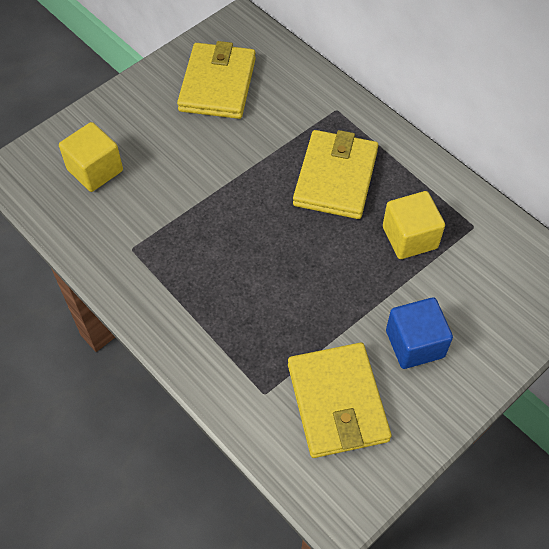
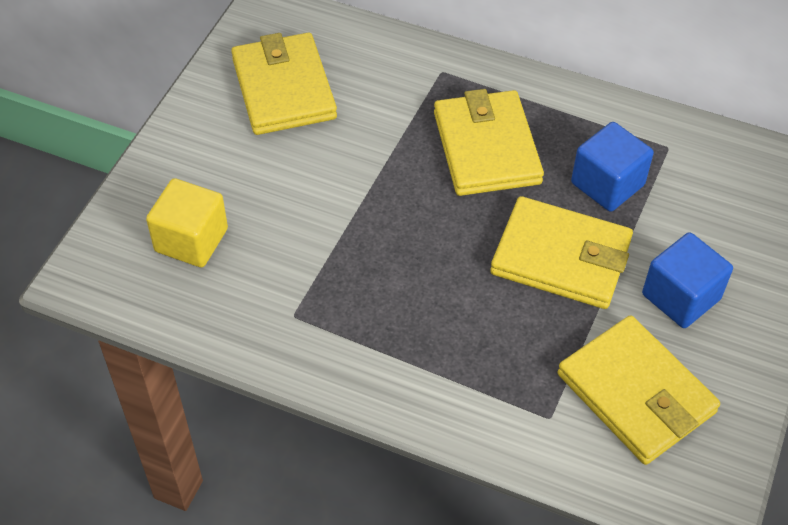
camera: 25 degrees left, 5 degrees down
(342, 279) = (561, 257): none -> yellow wallet
(409, 237) = (607, 184): yellow cube -> blue cube

